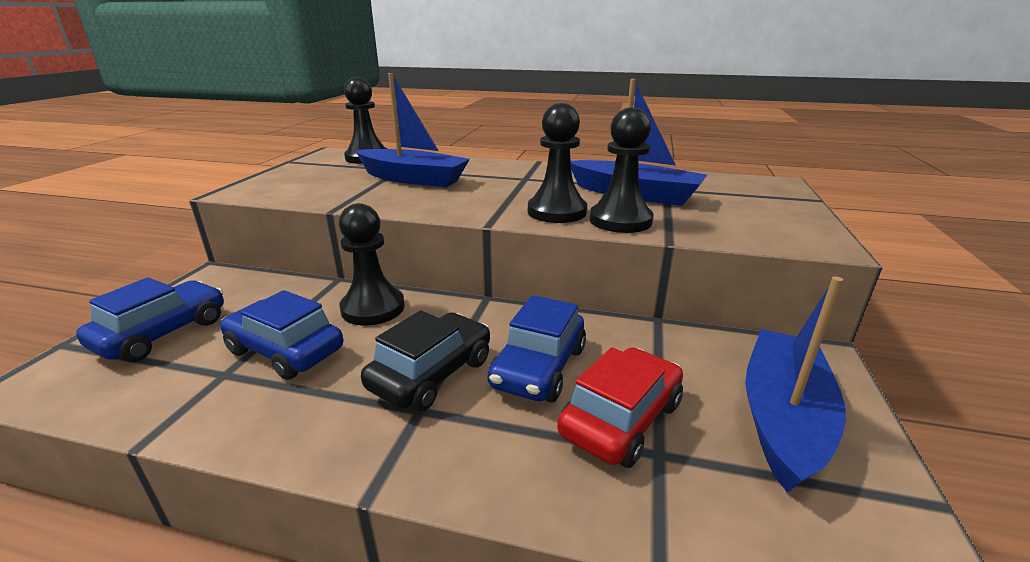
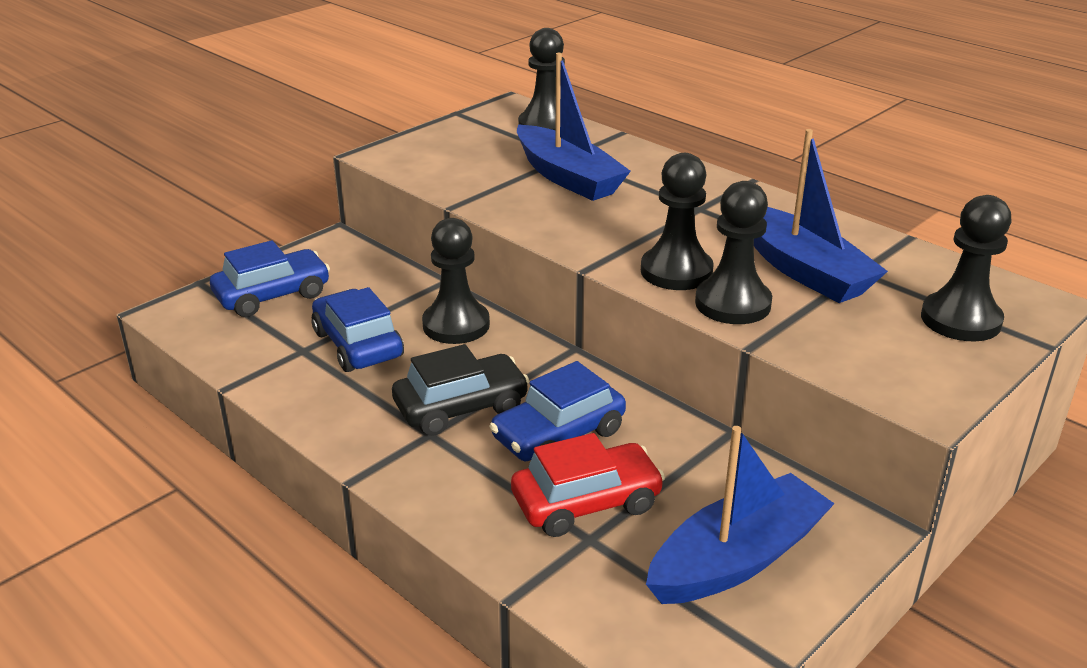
camera: 30 degrees right, 5 degrees up
(758, 198) = (960, 320): none -> black pawn

